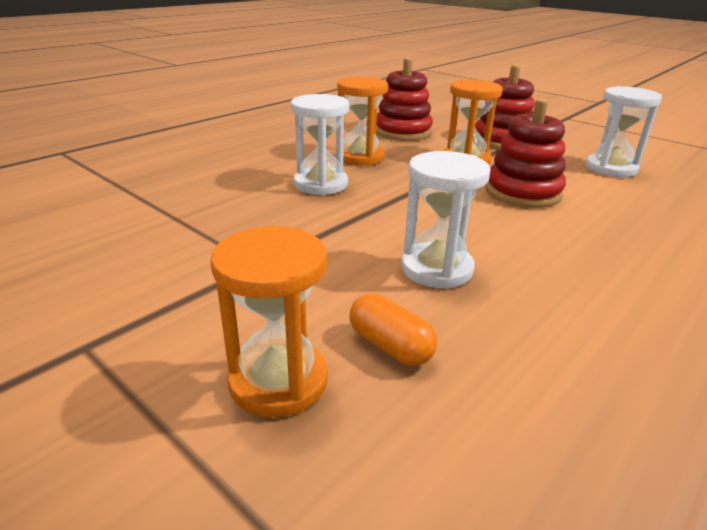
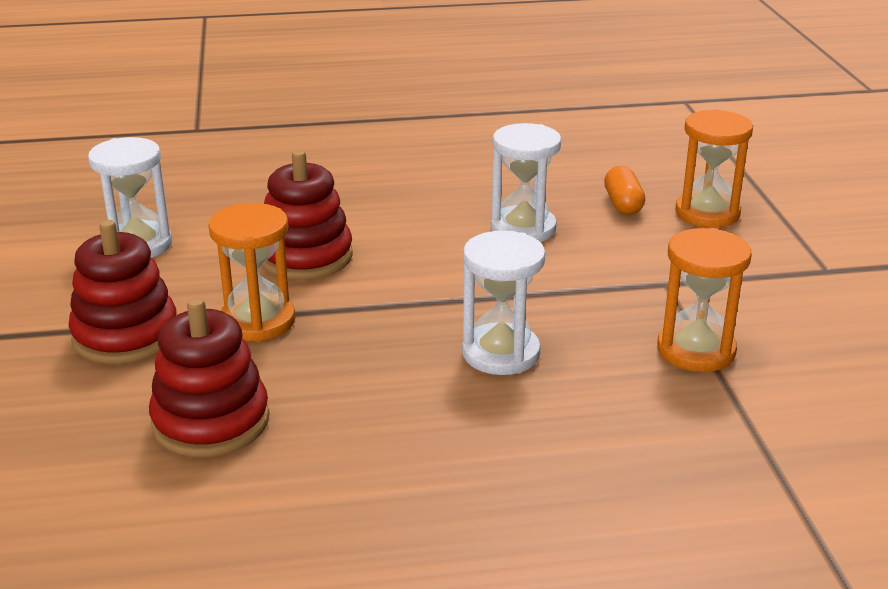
camera: 140 degrees left, 0 degrees up
(360, 157) = (379, 385): orange hourglass -> orange hourglass (696, 350)

